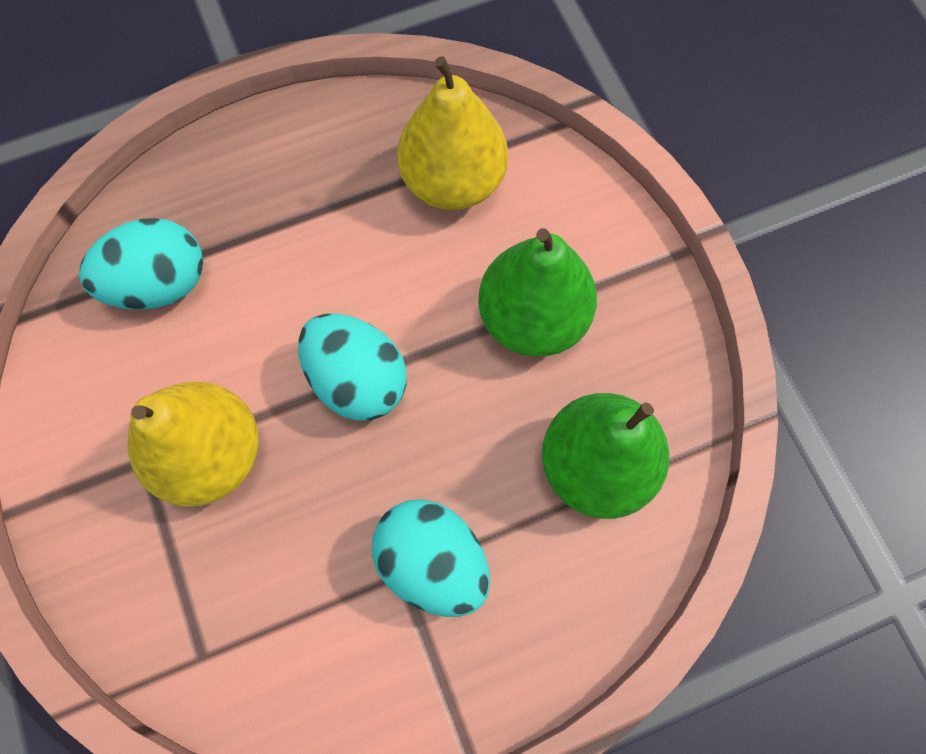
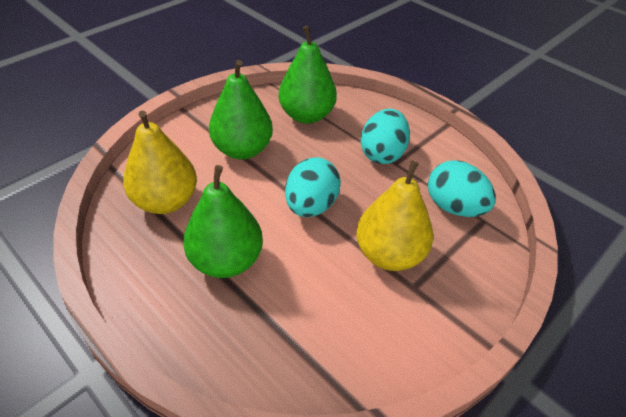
camera: 115 degrees left, 25 degrees down
(160, 284) = (298, 330): turquoise egg -> turquoise egg (454, 207)
(307, 232) = (226, 261): none -> green pear

